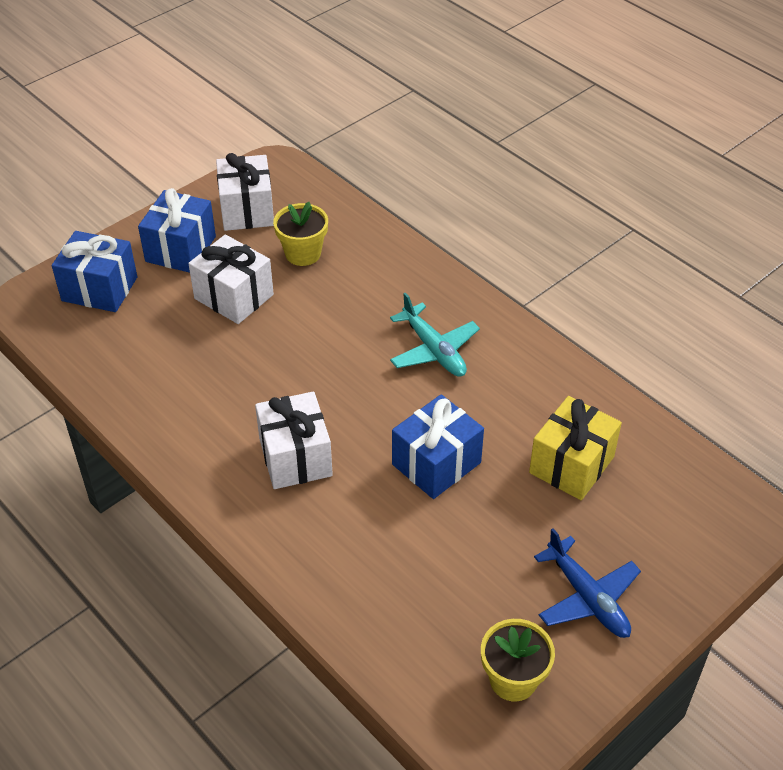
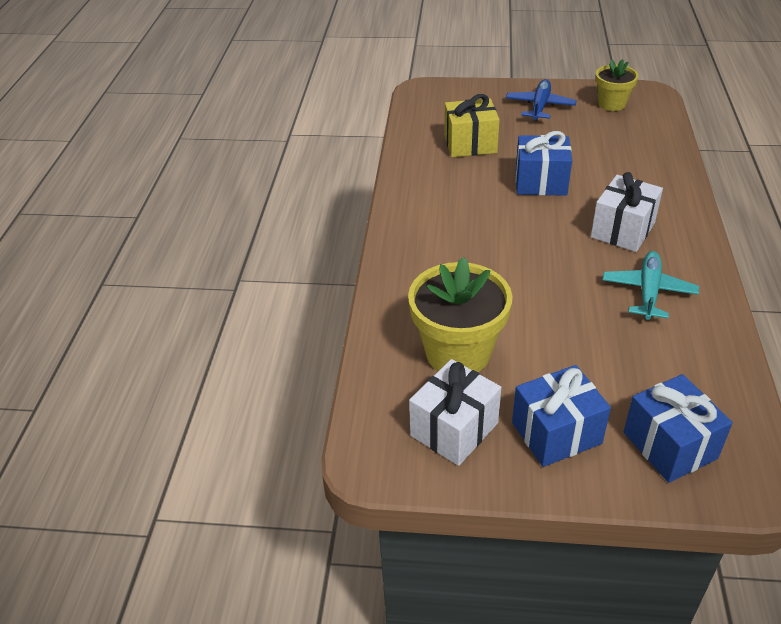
camera: 130 degrees left, 5 degrees down
(234, 297) = (554, 355): white gift -> none
(303, 253) = (458, 353): yellow flower pot -> yellow flower pot, size x1.69
(434, 350) = (460, 231): turquoise plane -> turquoise plane (648, 291)

